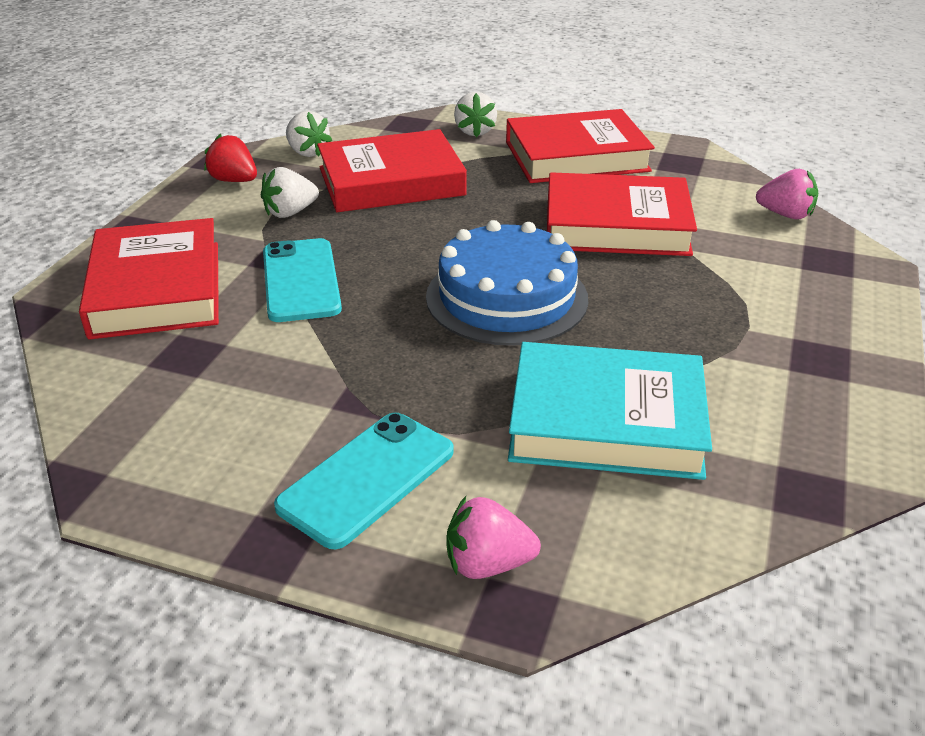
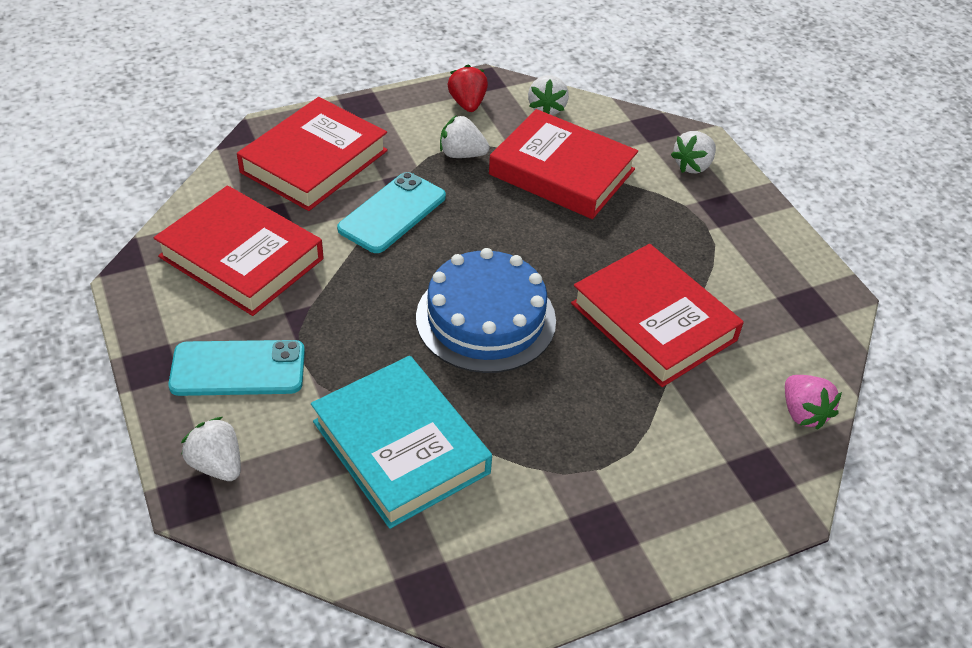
camera: 45 degrees right, 10 degrees up
(487, 564) = (217, 465): pink strawberry -> white strawberry
(576, 156) = (731, 241): red book -> red book (241, 257)

